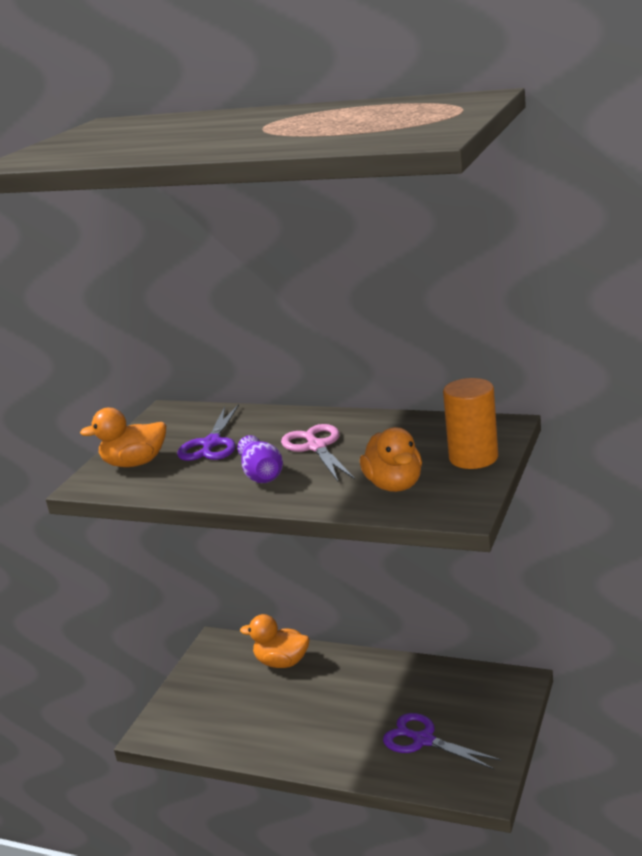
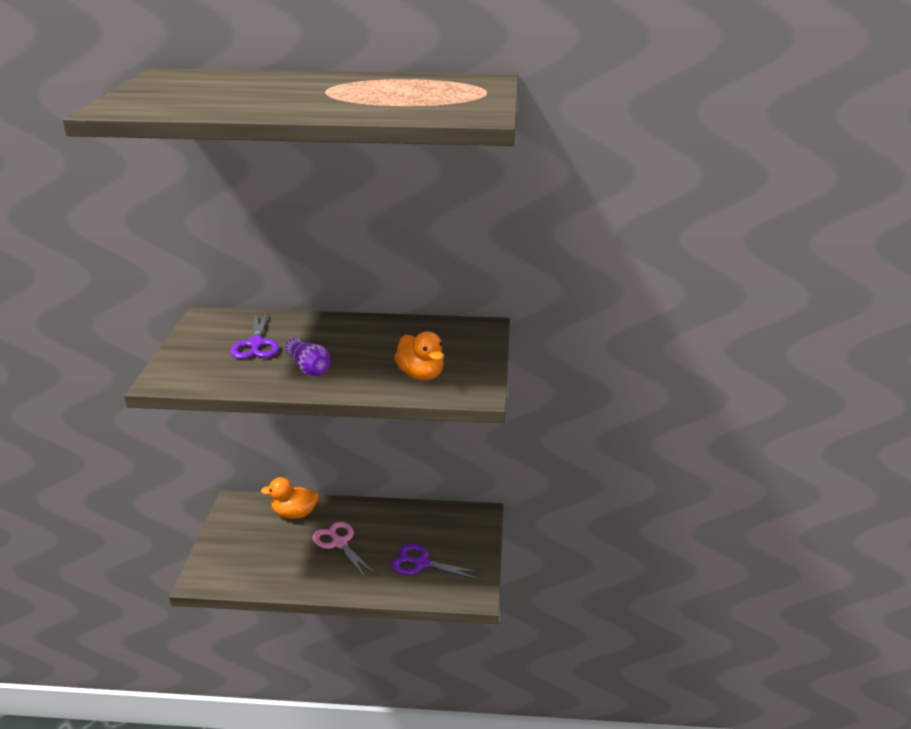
camera: 20 degrees left, 5 degrees up
(135, 463) = (194, 362): orange duck -> none
(316, 447) = (346, 345): pink scissors -> pink scissors (339, 543)
(473, 458) = (473, 352): orange cylinder -> none

